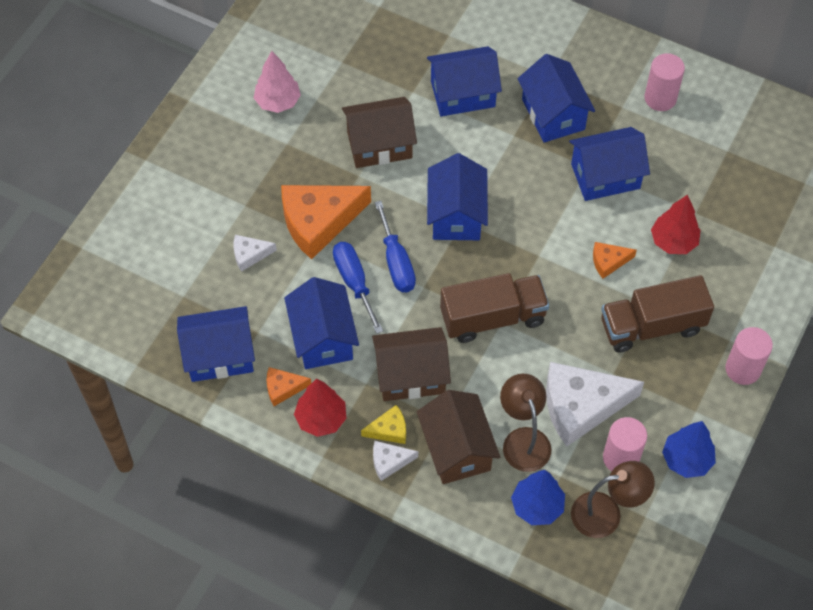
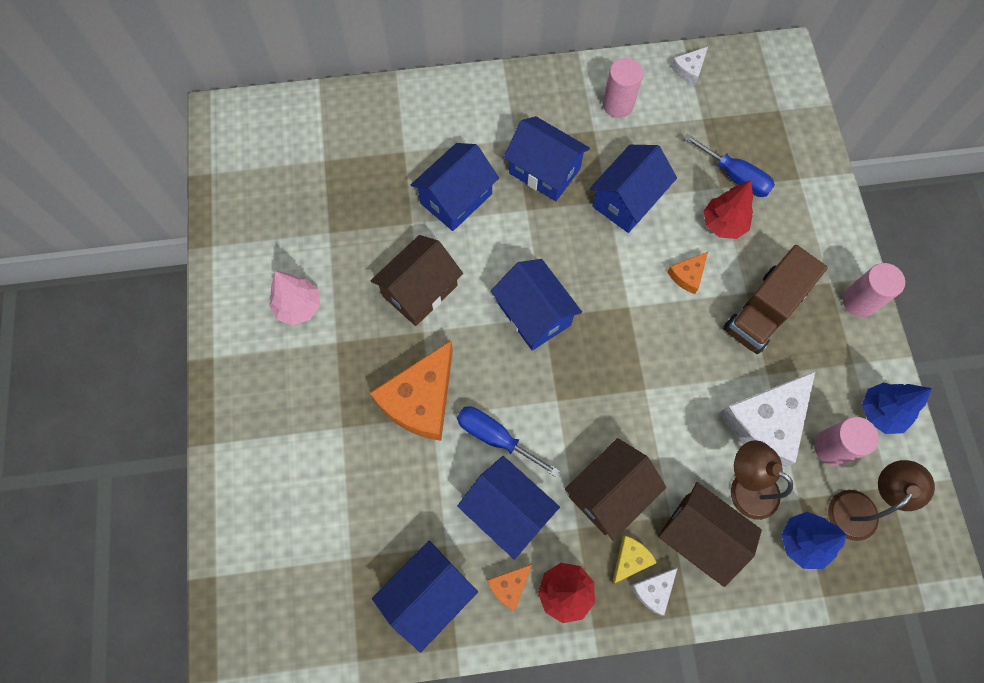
camera: 35 degrees left, 10 degrees up
(249, 254) = (382, 474): white cheese -> white cheese (689, 69)
(396, 262) = (517, 393): blue screwdriver -> blue screwdriver (735, 176)
(493, 317) = (635, 390): brown truck -> none

